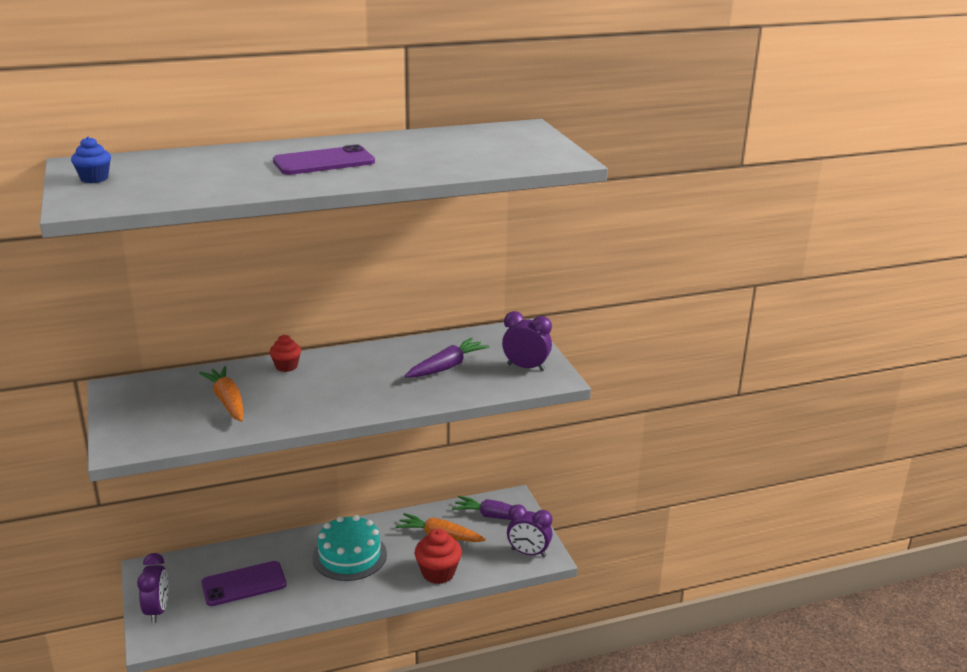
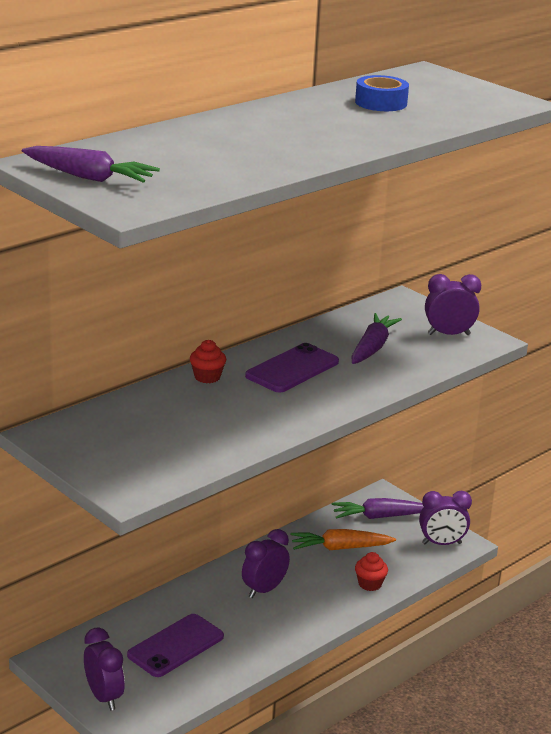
camera: 25 degrees left, 0 degrees up
(94, 178) = (89, 177): blue cupcake -> purple carrot
(227, 401) = (187, 424): orange carrot -> none
(324, 162) = (295, 130): purple phone -> purple phone (292, 369)
(349, 556) = (264, 590): turquoise cake -> purple clock
(438, 148) = (381, 103): none -> blue tape
(438, 573) = (370, 584): red cupcake -> red cupcake, size x0.63

